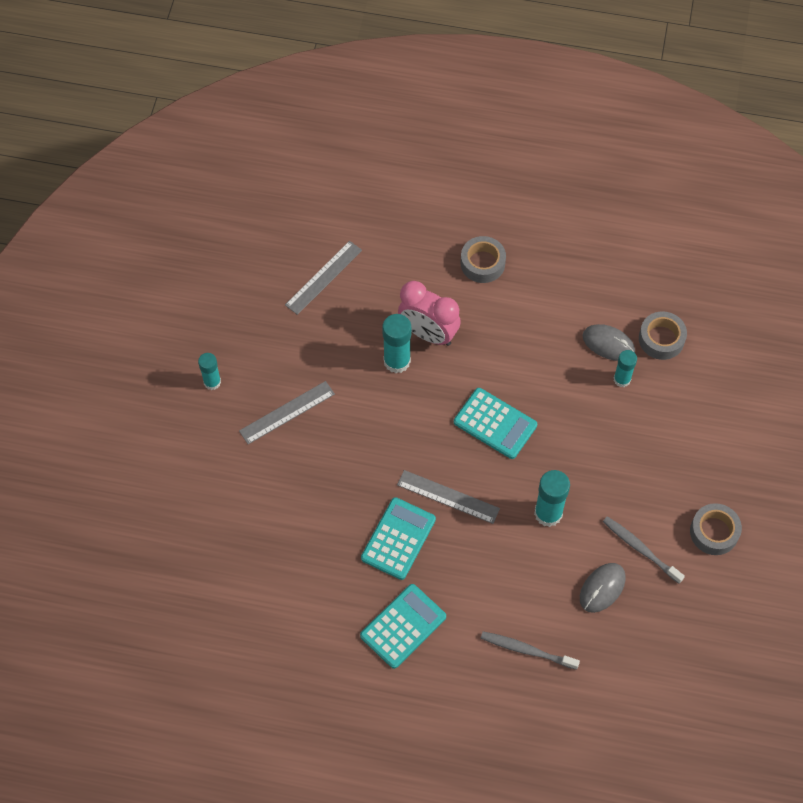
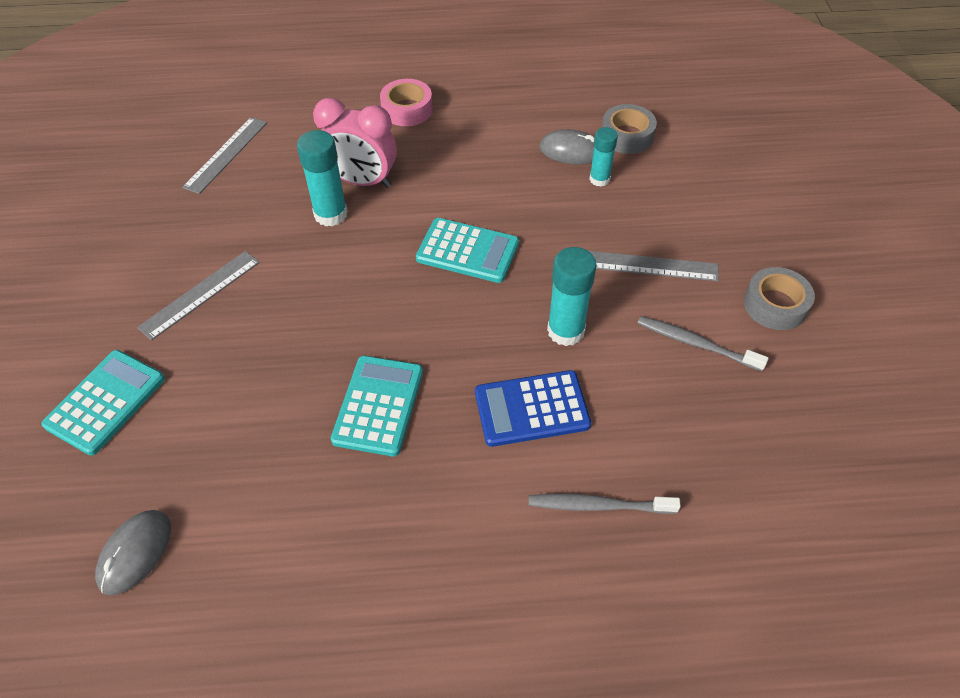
camera: 15 degrees left, 10 degrees down
(212, 382) = (96, 282): turquoise glue stick -> none
(403, 626) = (413, 518): turquoise calculator -> turquoise calculator (105, 402)
(448, 497) = (432, 341): grey ruler -> grey ruler (651, 266)
(482, 263) = (407, 109): grey tape -> pink tape
(504, 569) = (531, 409): none -> blue calculator
(602, 588) = (668, 401): grey mouse -> grey mouse (135, 553)

